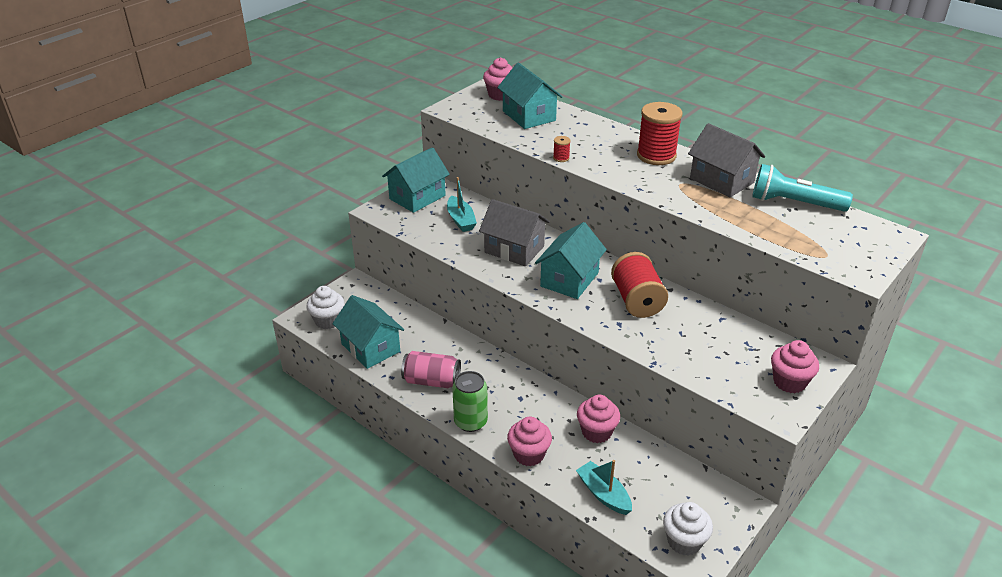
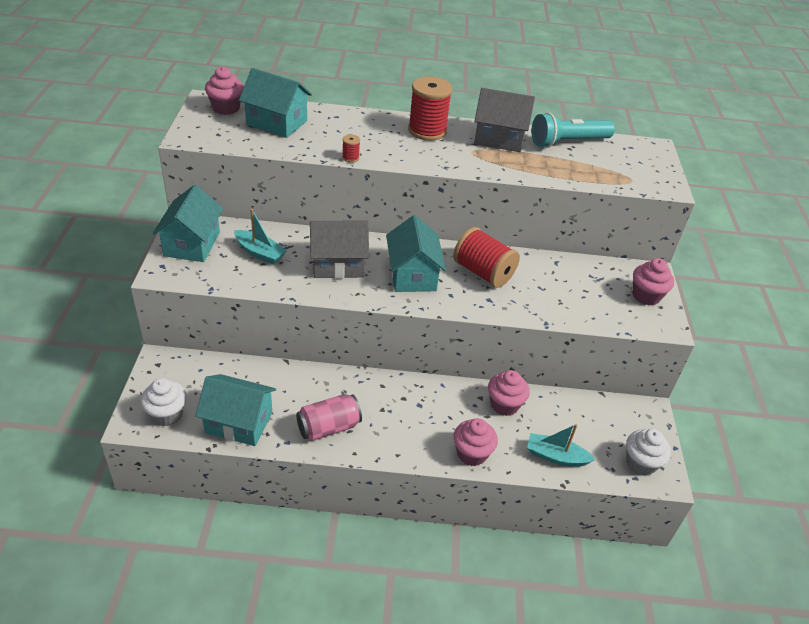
camera: 40 degrees left, 5 degrees up
(470, 422) = (398, 449): green can -> none

